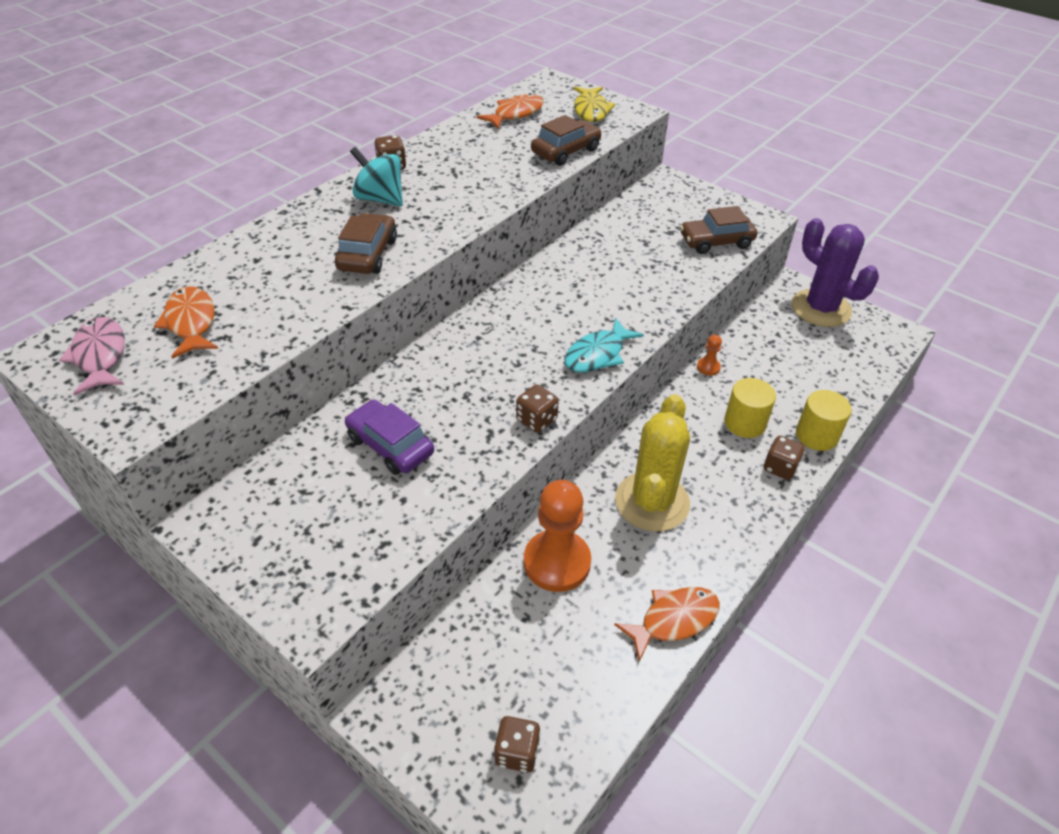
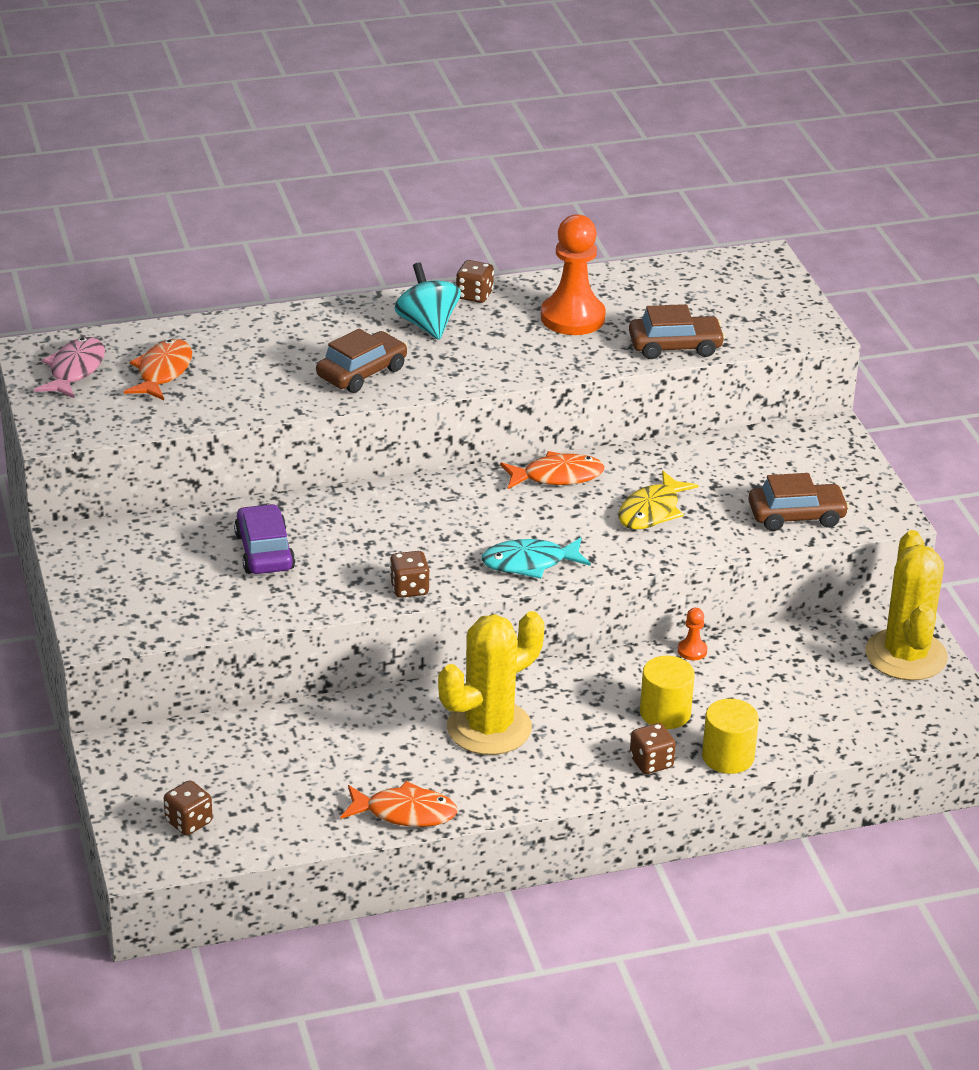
camera: 35 degrees right, 10 degrees down
(515, 114) = (672, 285): orange fish -> orange fish (557, 476)
(557, 562) = (351, 728): orange pawn -> orange pawn (572, 317)
(591, 110) = (765, 311): yellow fish -> yellow fish (652, 511)
(716, 241) = (796, 516): brown car -> brown car turned 150 degrees clockwise
(821, 308) = (906, 655): purple cactus -> yellow cactus

